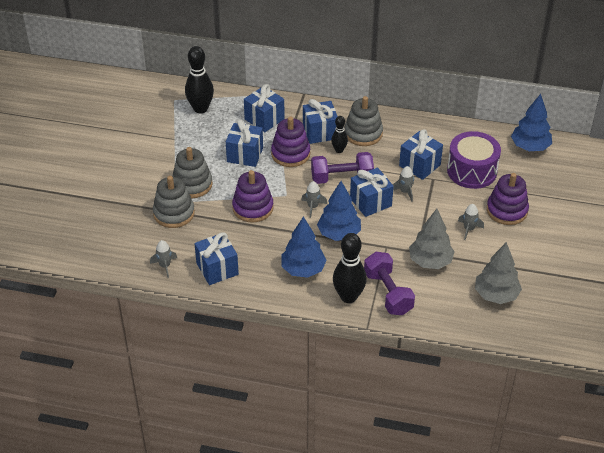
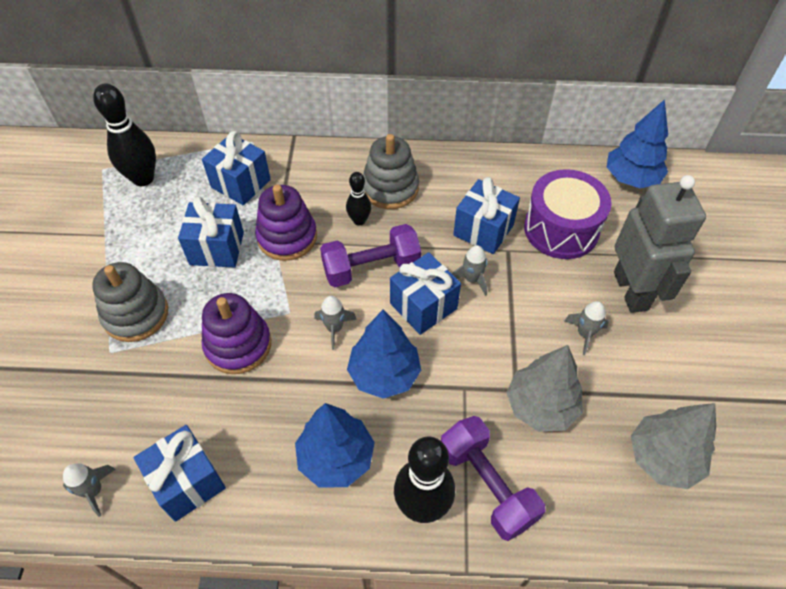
camera: 10 degrees left, 10 degrees up
(174, 213) = (107, 376): grey stacking toy -> none
(320, 132) = (326, 194): blue gift -> none
(507, 210) = (631, 291): purple stacking toy -> grey robot

